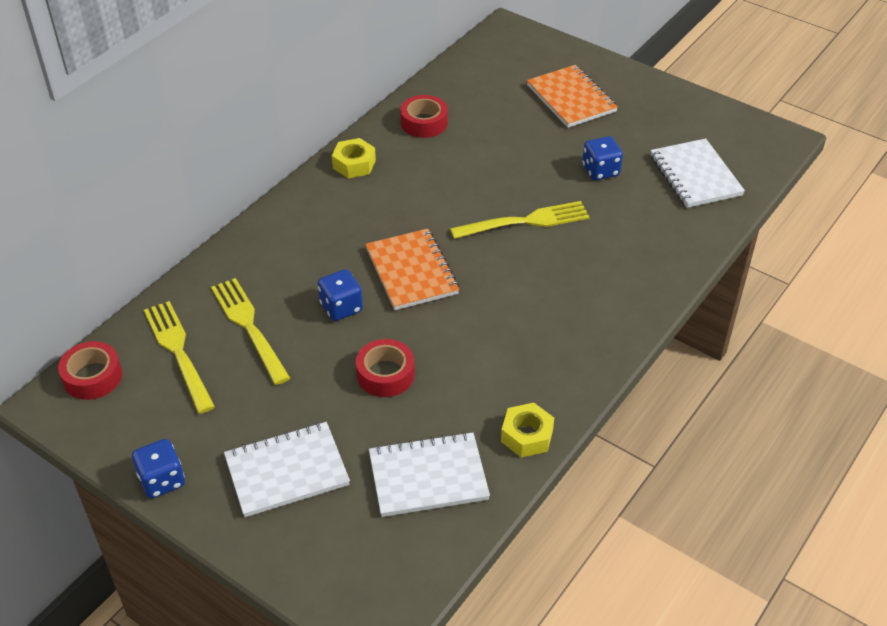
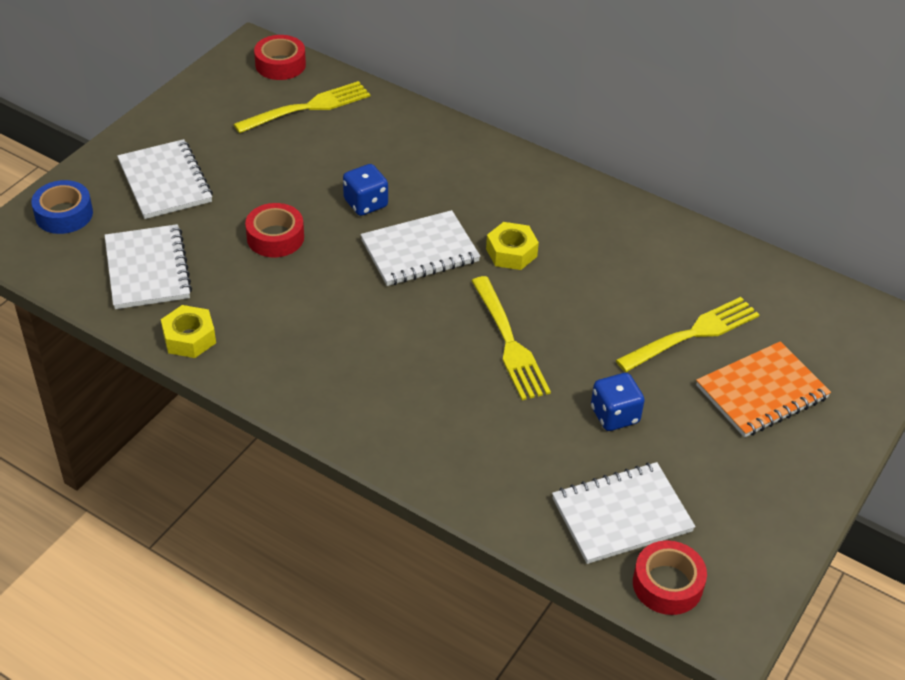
camera: 85 degrees right, 0 degrees up
(162, 480) = (164, 114): blue dice -> none
(249, 327) = (339, 146): yellow fork -> yellow fork (692, 334)
(332, 564) = (64, 214): none -> blue tape
(354, 164) = (589, 201): yellow nut -> yellow nut (511, 252)
(411, 271) = (420, 251): orange notebook -> white notebook
(424, 123) = (677, 254): red tape -> red tape (667, 584)

